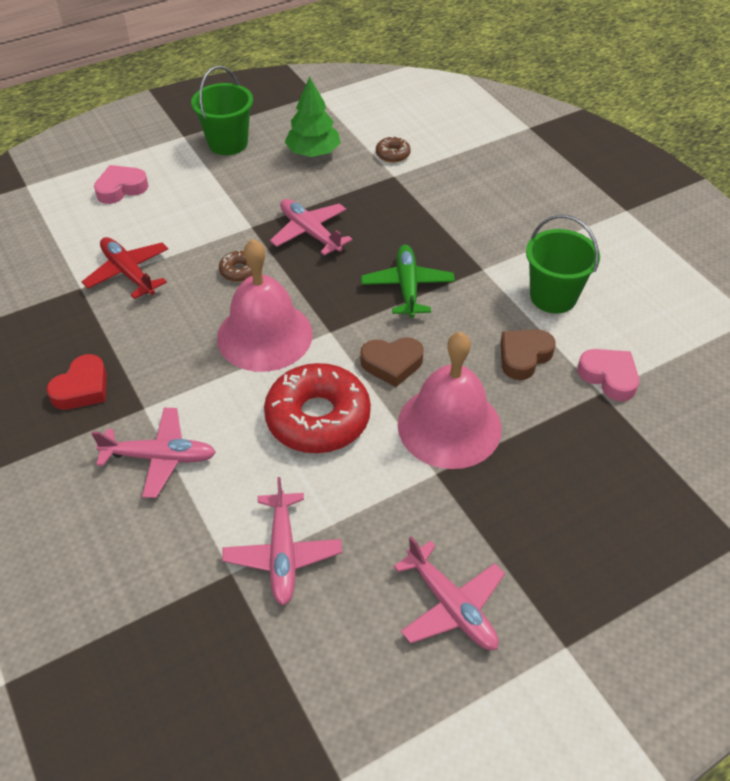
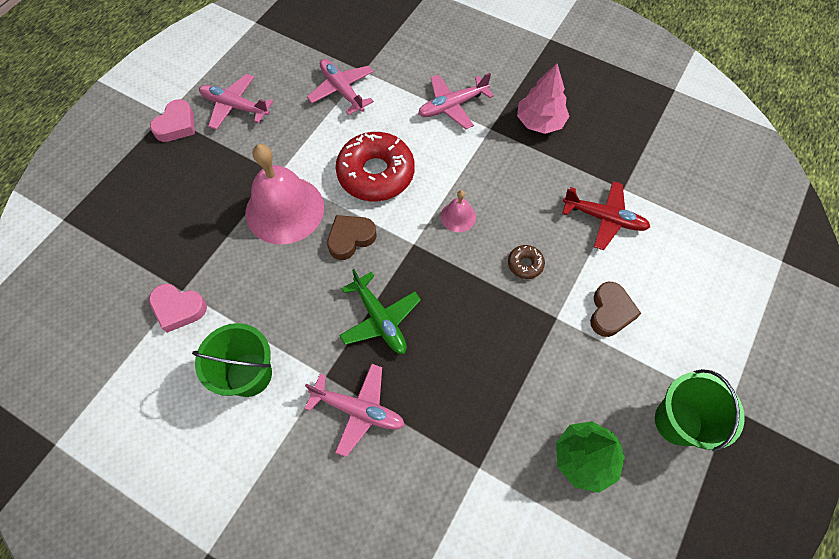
camera: 150 degrees right, 15 degrees up
(82, 388) = (540, 122): red heart -> pink tree
(121, 188) = (705, 301): pink heart -> pink heart (177, 125)
(264, 335) = (458, 216): pink bell -> pink bell, size x0.45
(310, 232) = (502, 338): pink plane -> pink plane (358, 410)
(392, 154) = (502, 506): brown donut -> none
(524, 357) = (253, 295): brown heart -> brown heart (610, 312)

